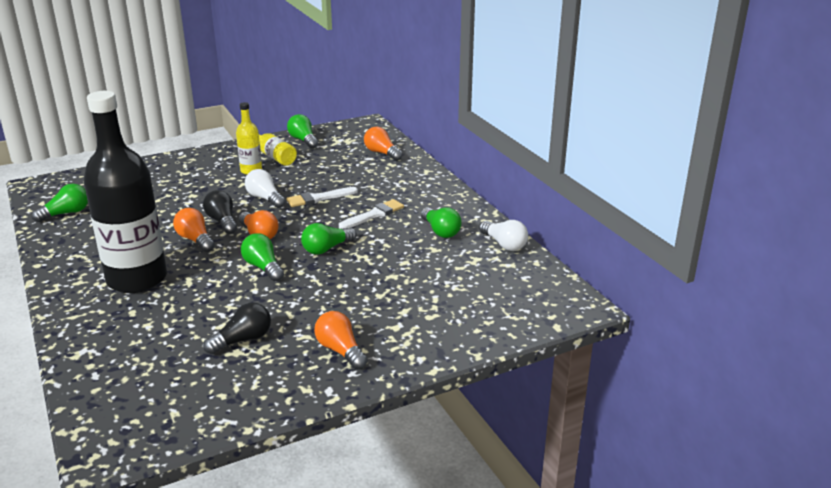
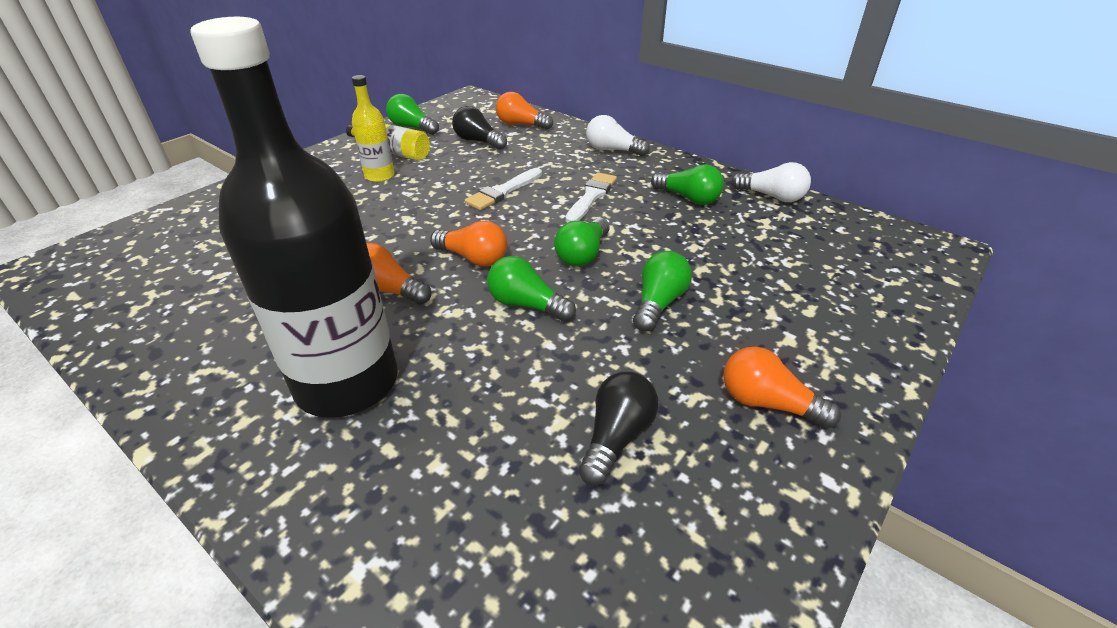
camera: 25 degrees left, 10 degrees up
(66, 213) = (132, 302): green light bulb -> green light bulb (658, 303)
(222, 221) = (403, 252): black light bulb -> black light bulb (478, 141)
(265, 198) = (433, 207): white light bulb -> white light bulb (612, 150)

